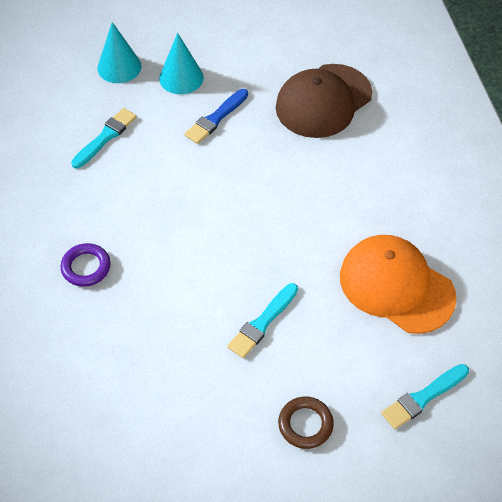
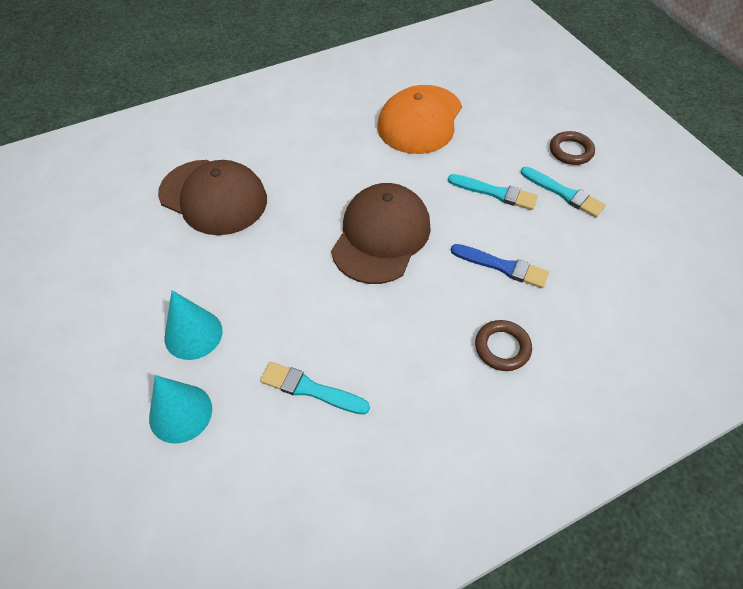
camera: 105 degrees left, 0 degrees up
(86, 267) = (502, 347): purple ring -> brown ring
(216, 118) = (256, 283): blue brush -> blue brush (502, 266)
(237, 212) = (381, 236): none -> brown cap
(423, 398) = (511, 95): turquoise brush -> turquoise brush (564, 193)

